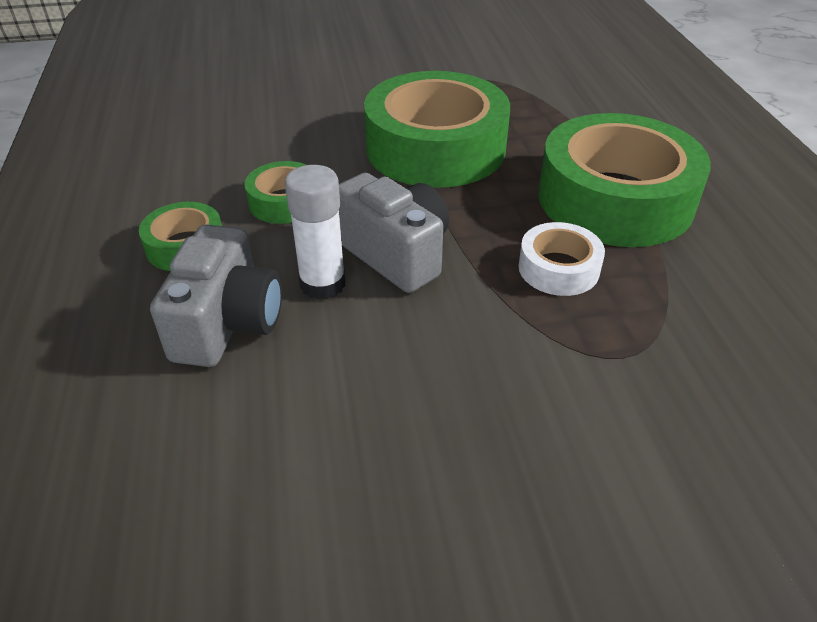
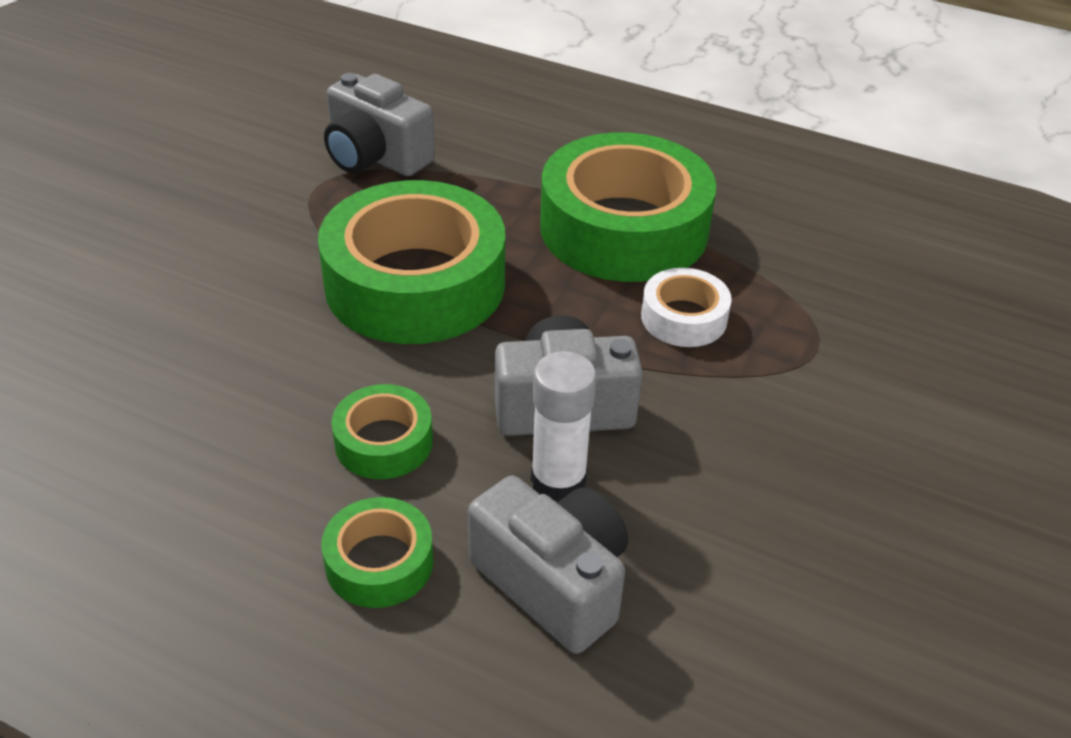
camera: 55 degrees left, 0 degrees up
(530, 82) = (376, 157): none -> grey camera

